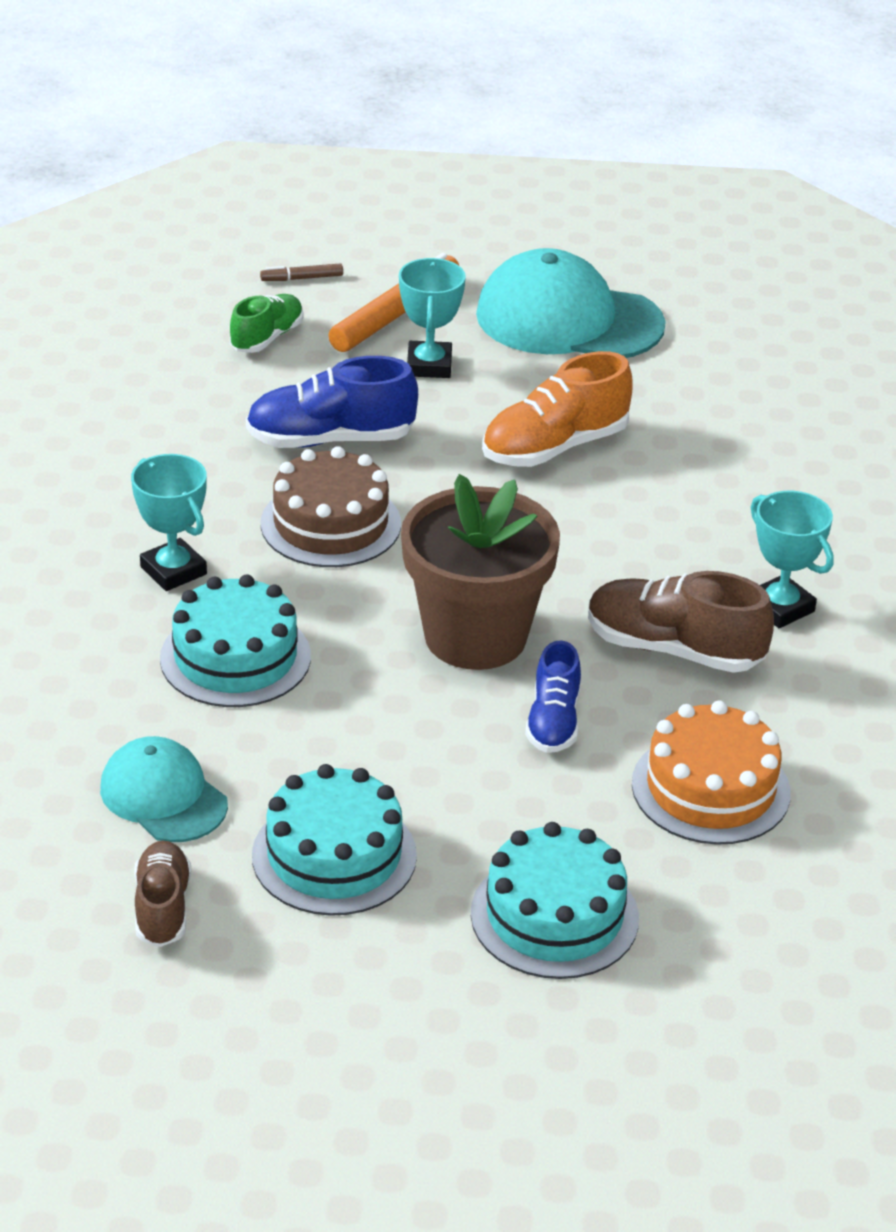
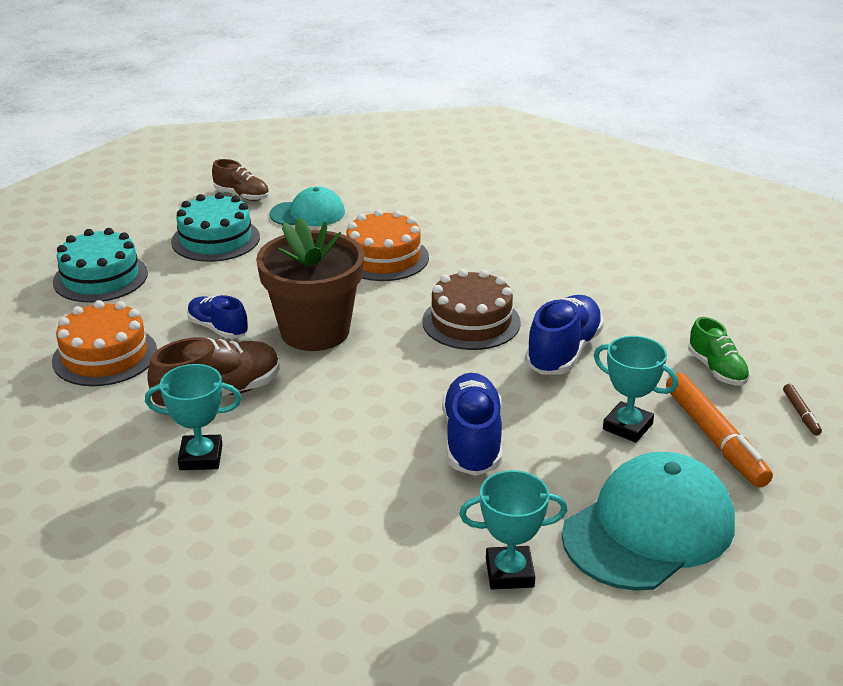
camera: 125 degrees right, 5 degrees down
(173, 571) = (476, 262): turquoise trophy -> turquoise trophy (509, 573)
(235, 657) = (384, 257): turquoise cake -> orange cake
(302, 278) = (801, 414): brown marker -> brown marker turned 150 degrees clockwise
(554, 447) = (472, 441): orange shoe -> blue shoe

